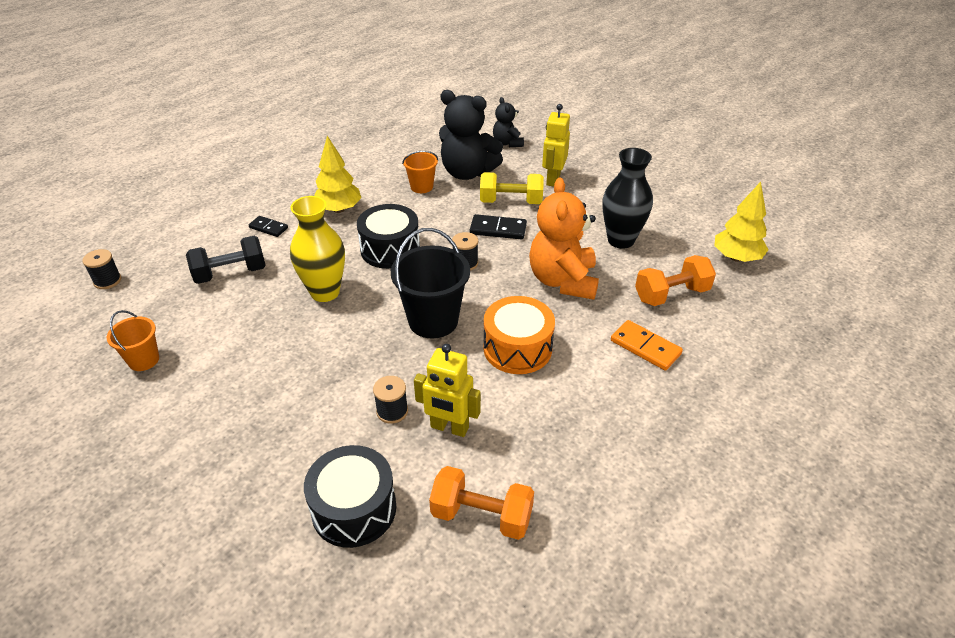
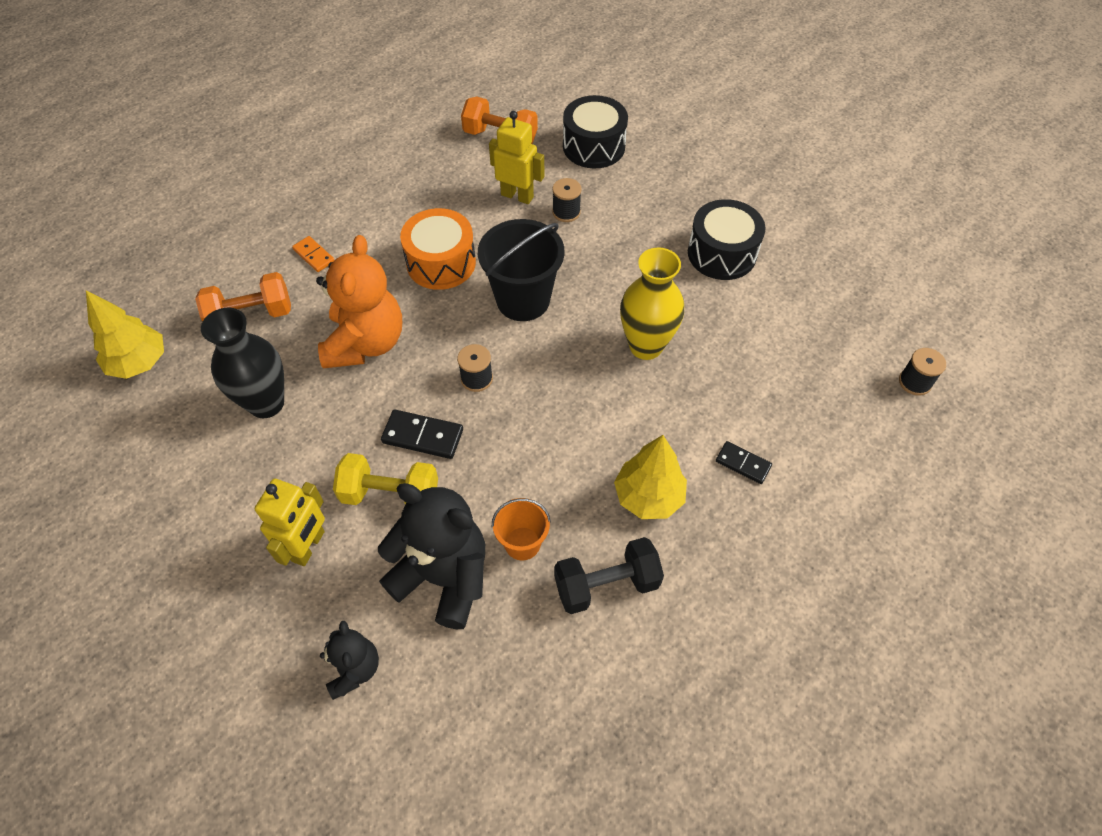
camera: 175 degrees left, 15 degrees up
(144, 360) = (814, 275): orange bucket -> none
(230, 273) = (767, 383): black dumbbell -> black dumbbell (606, 584)
(390, 249) = (571, 409): black drum -> black drum (722, 253)
(645, 347) = (314, 255): orange domino -> orange domino, size x0.67

